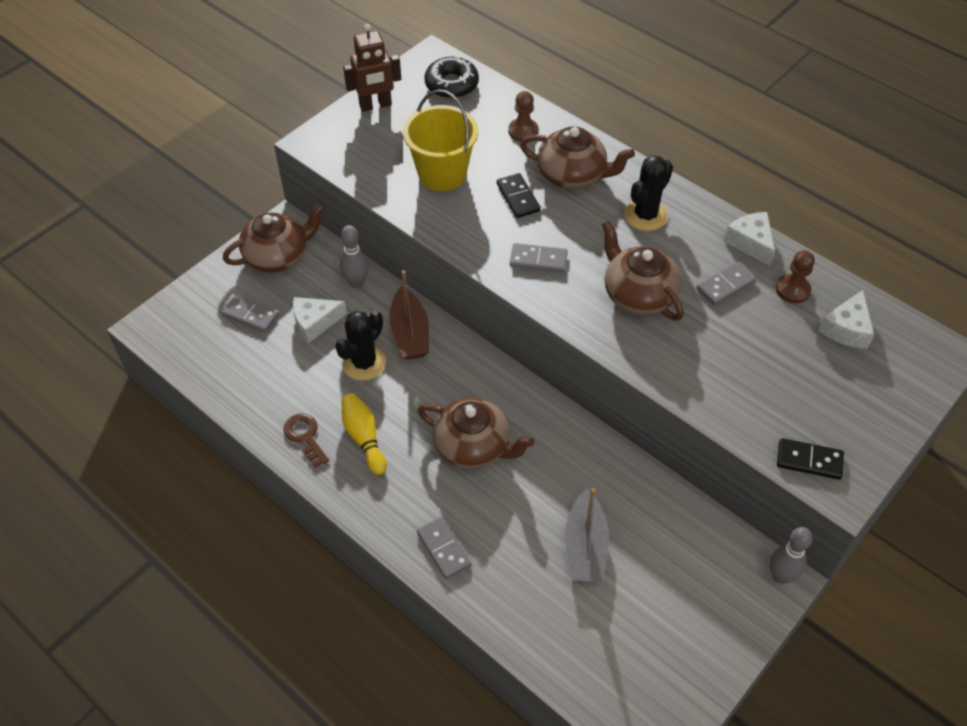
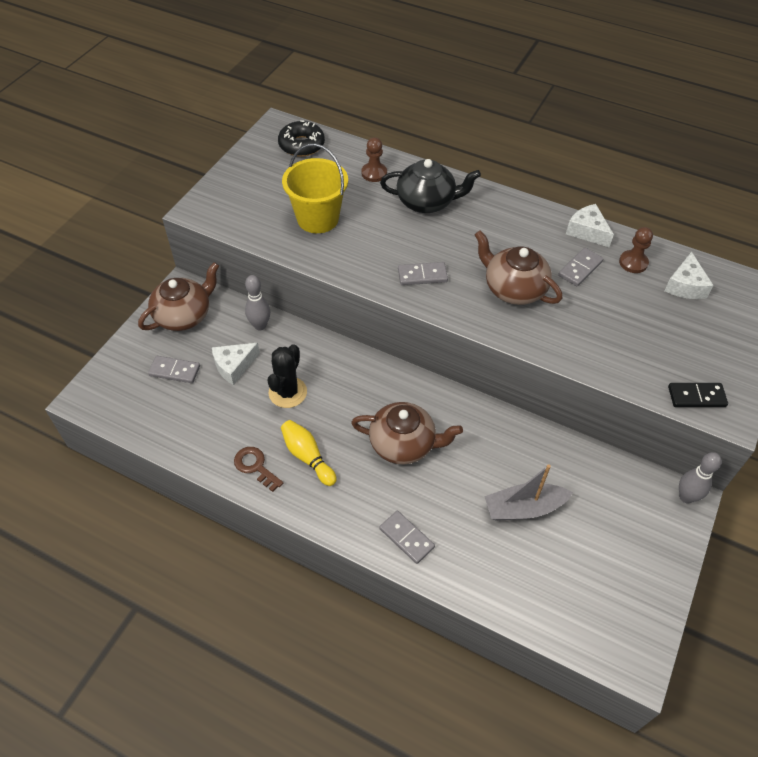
camera: 15 degrees left, 0 degrees up
(375, 105) = (242, 172): brown robot -> none
(410, 333) = (319, 359): brown boat -> none
(518, 197) = (388, 227): black domino -> none
(573, 175) = (427, 202): brown teapot -> black teapot
(585, 546) = (524, 508): grey boat -> grey boat turned 90 degrees clockwise
(645, 215) = (497, 224): black cactus -> none

